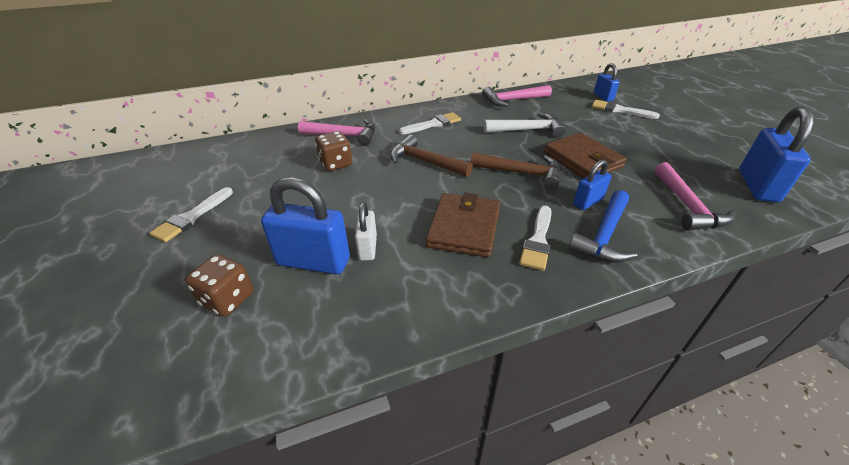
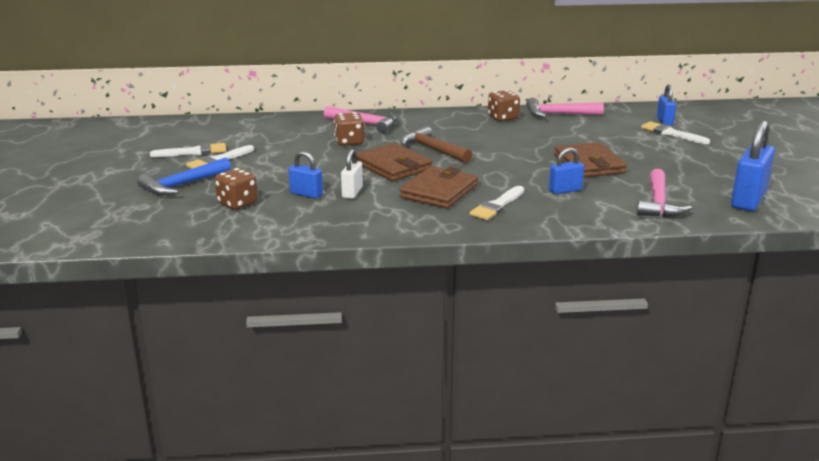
camera: 15 degrees right, 15 degrees down
(313, 262) = (306, 194): blue padlock -> blue padlock, size x0.56
(396, 194) = (393, 166): none -> brown wallet
(433, 124) = (459, 124): white brush -> white brush (194, 152)
(468, 111) = (503, 118): none -> brown dice
(521, 173) = (518, 166): brown hammer -> none
(527, 130) = (553, 138): white hammer -> none
(604, 235) = (559, 210): blue hammer -> blue hammer (182, 185)

